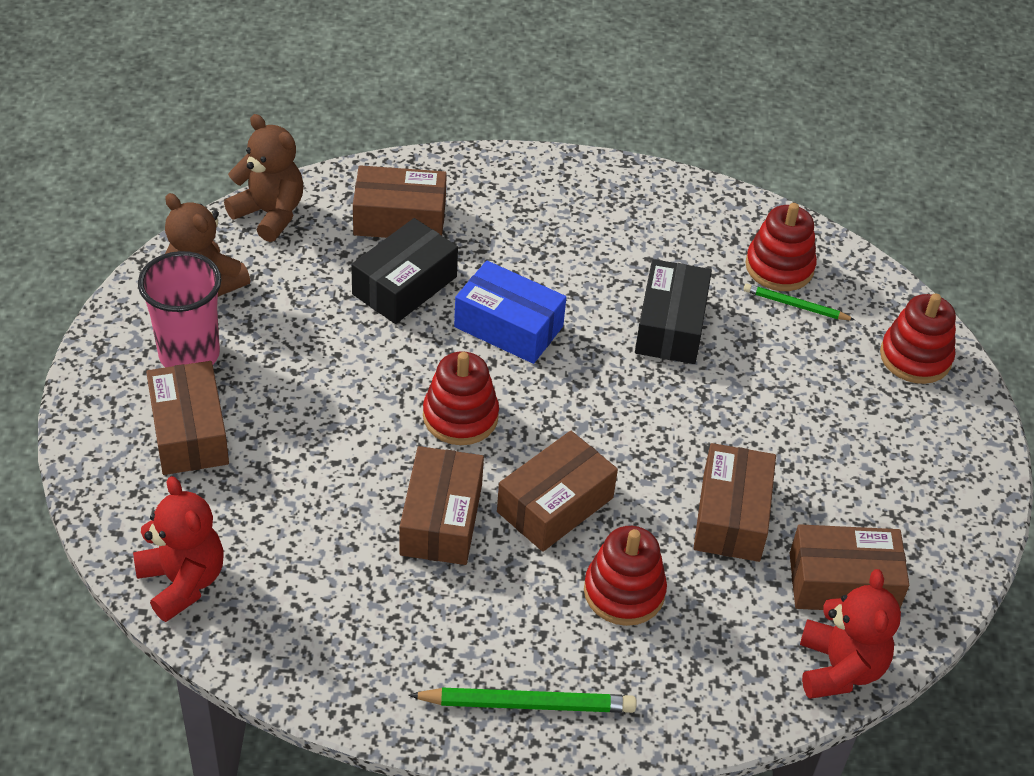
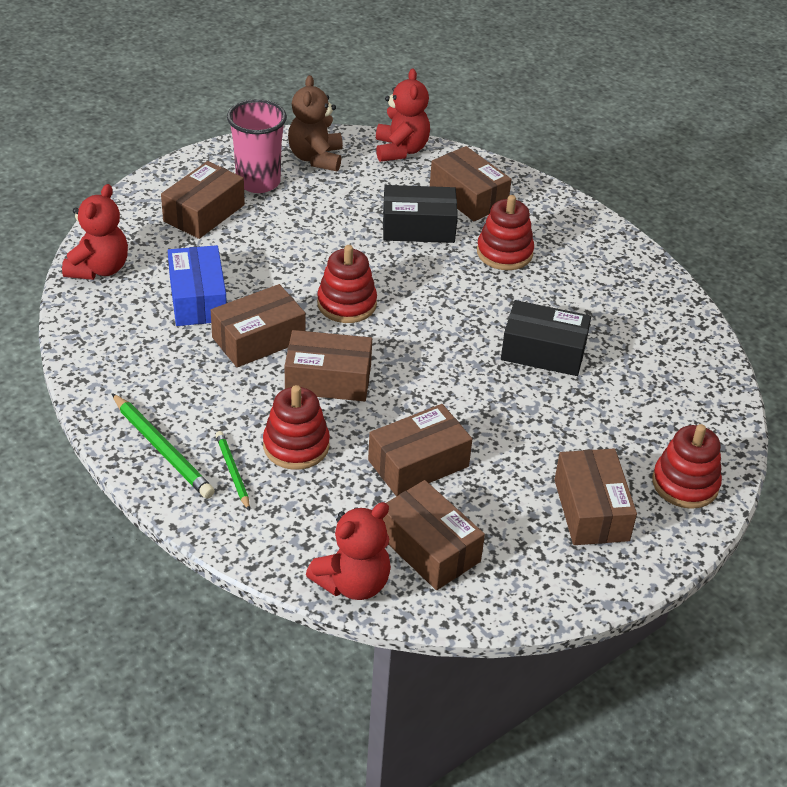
camera: 50 degrees right, 5 degrees down
(270, 214) = (400, 150): brown teddy bear -> red teddy bear
(508, 326) = (444, 284): blue box -> blue box (198, 299)
(670, 326) = (543, 351): black box -> black box turned 45 degrees clockwise
(779, 267) = (670, 374): red stacking toy -> red stacking toy (504, 253)
(795, 305) = (646, 399): green pencil -> green pencil (232, 471)
(892, 439) = (591, 510): none -> brown box

